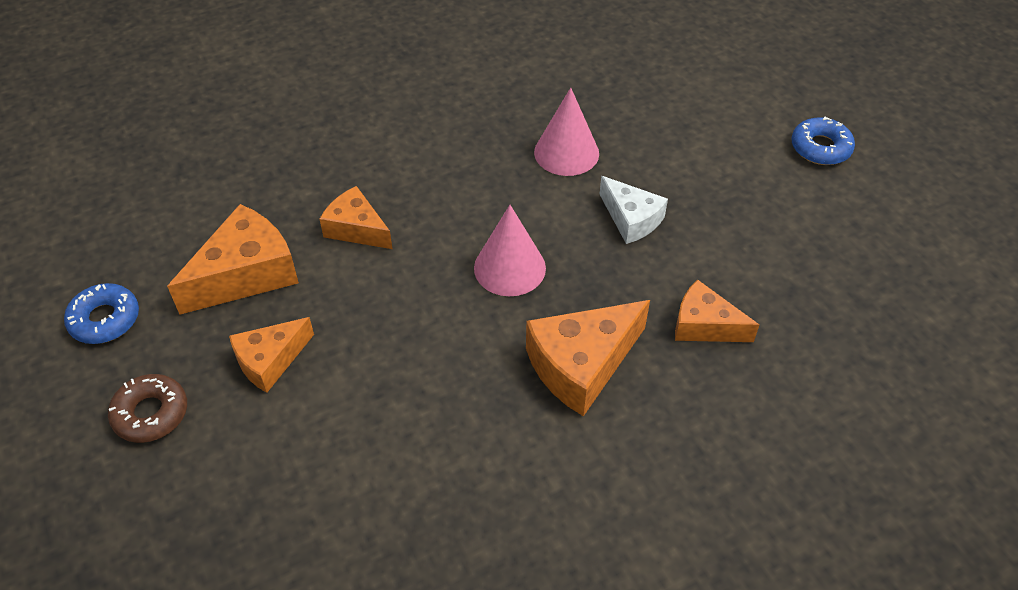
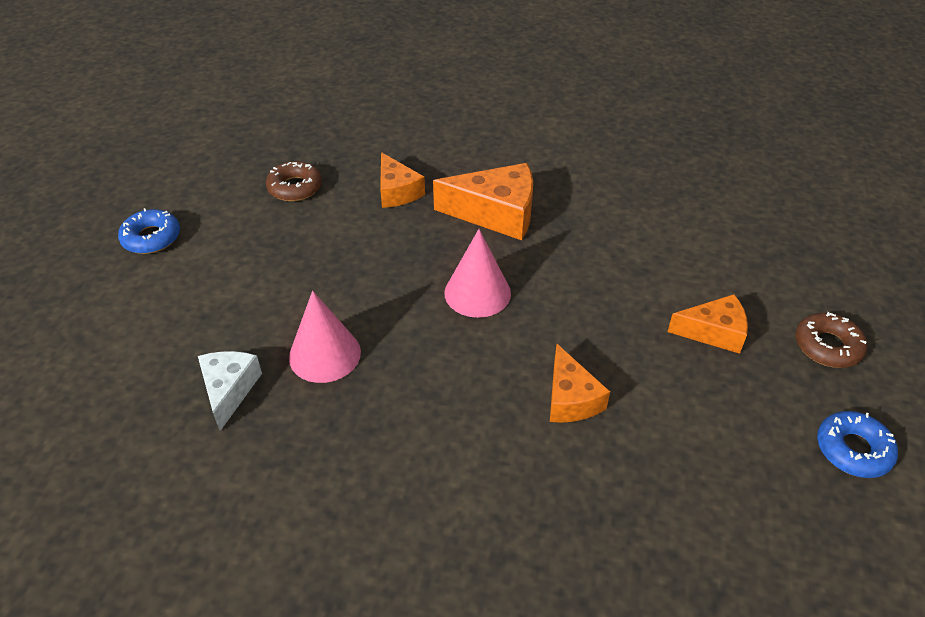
camera: 140 degrees left, 5 degrees down
(246, 274) = (698, 416): orange cheese -> none
(631, 219) = (351, 273): white cheese -> white cheese (229, 390)
(797, 265) = (295, 187): none -> brown donut

